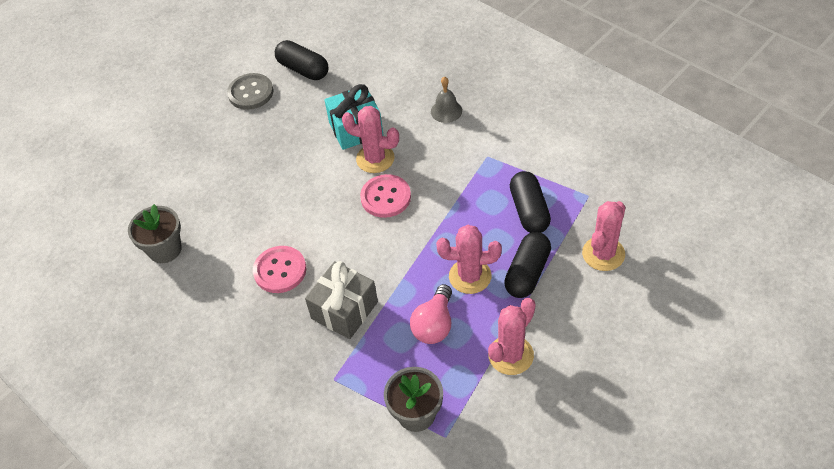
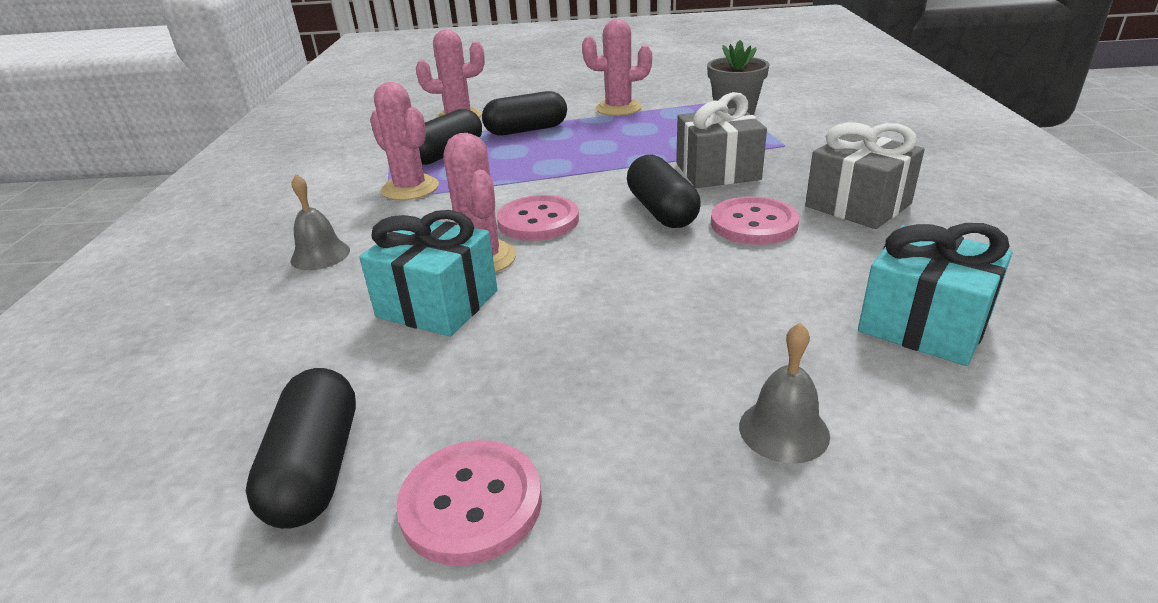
camera: 135 degrees left, 20 degrees down
(165, 249) = (924, 324): grey flower pot -> turquoise gift
(186, 169) = (783, 430): none -> grey bell
(239, 327) = (858, 205): none -> grey gift
(250, 93) = (471, 503): grey button -> pink button
(335, 248) = (661, 211): none -> black capsule
(434, 325) = (648, 137): pink light bulb -> none
(470, 276) = (570, 145): pink cactus -> pink cactus (410, 188)

